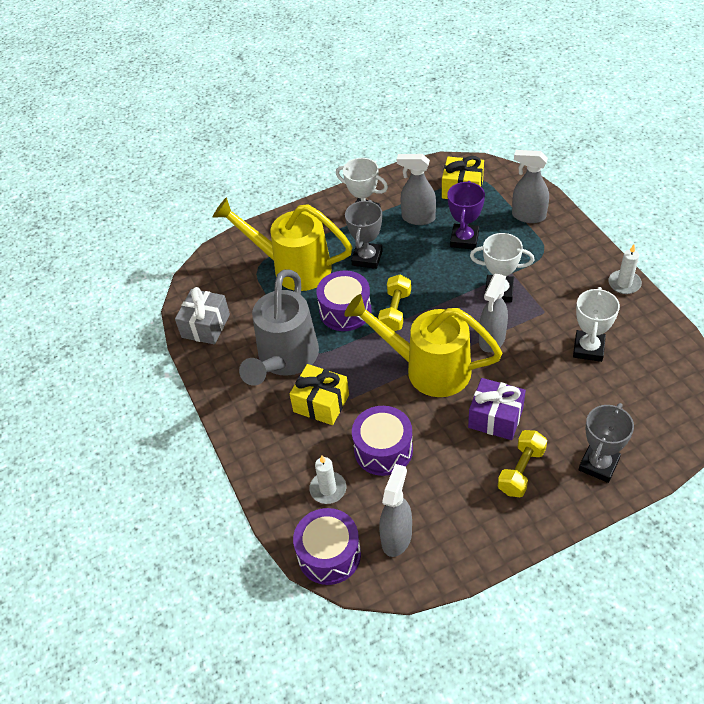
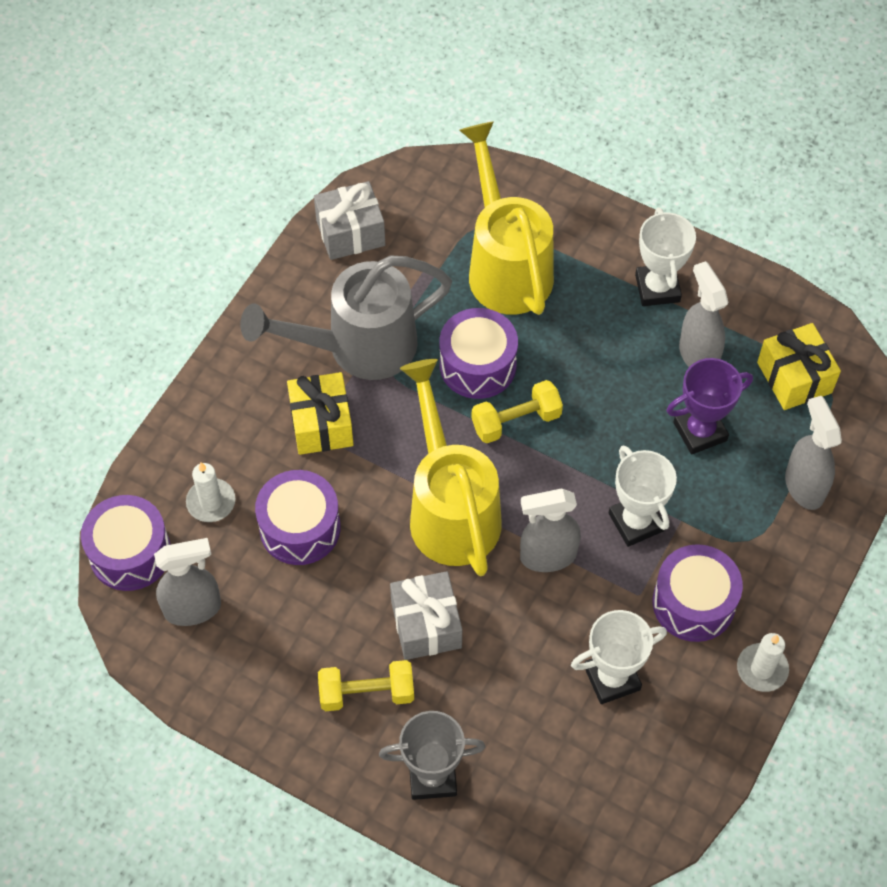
camera: 50 degrees right, 10 degrees up
(367, 258) = (582, 337): grey trophy -> none
(495, 418) = (426, 625): purple gift -> grey gift
(565, 292) = (693, 603): none -> purple drum

